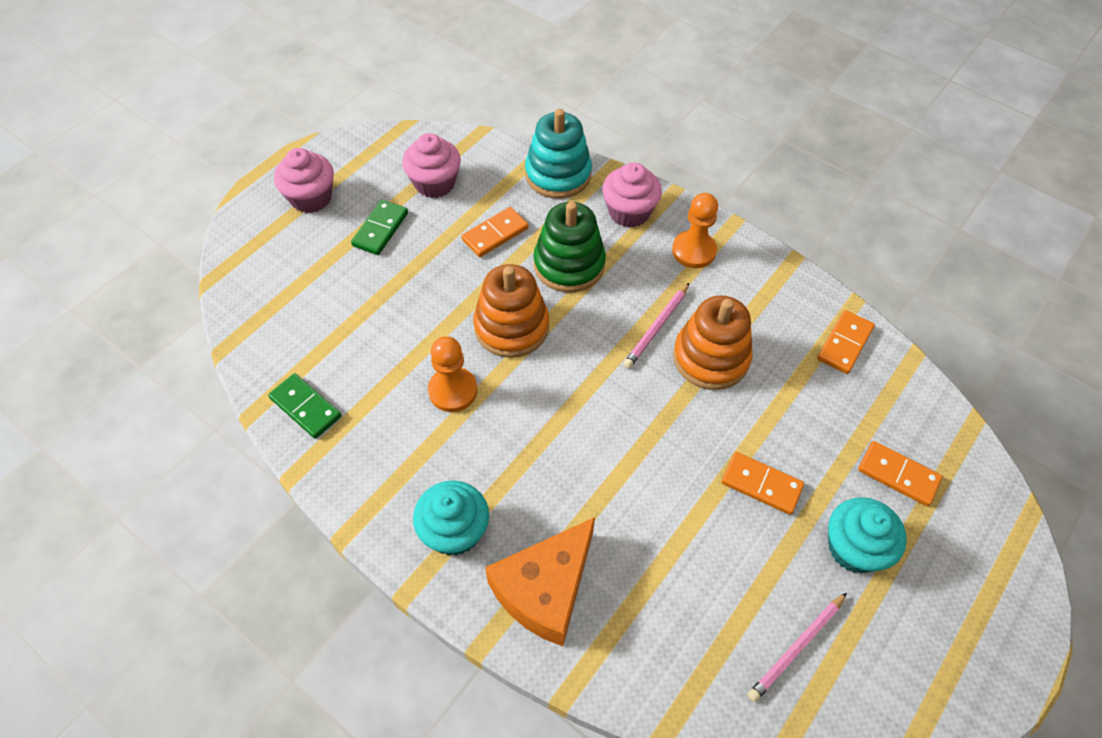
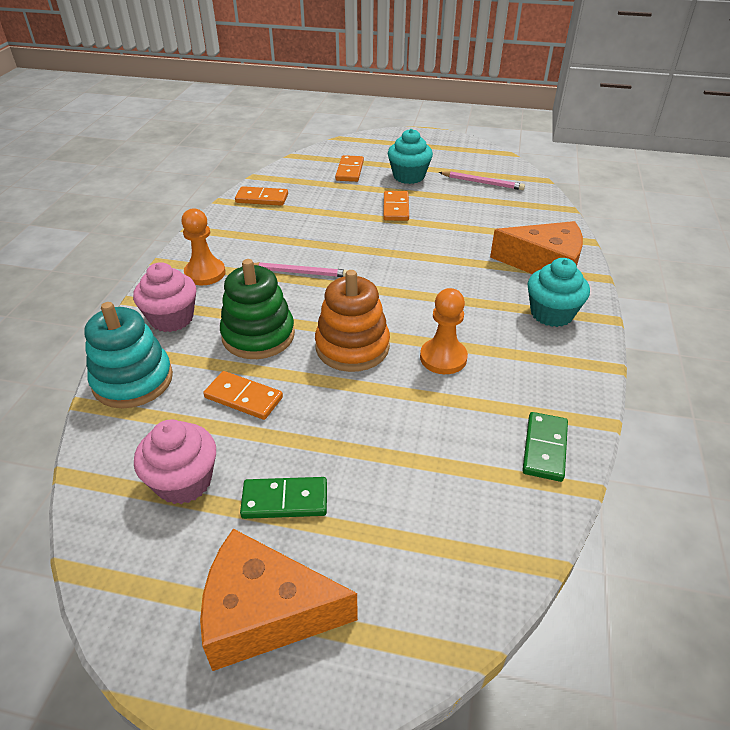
camera: 115 degrees left, 15 degrees down
(311, 198) = (265, 613): pink cupcake -> orange cheese
(711, 358) = (311, 244): orange stacking toy -> none

